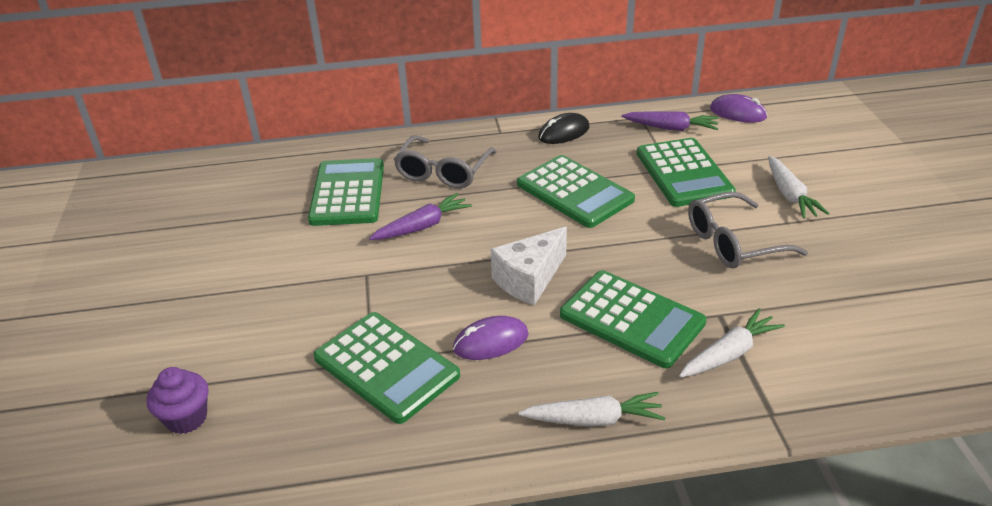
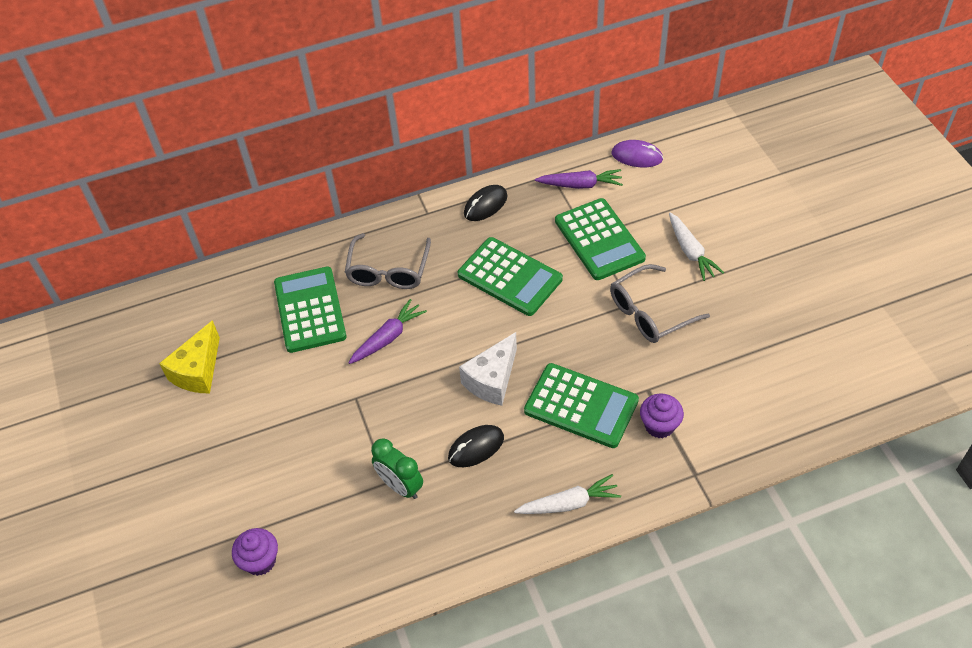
camera: 10 degrees left, 15 degrees up
(207, 228) = (198, 371): none -> yellow cheese
(386, 367) = (400, 486): green calculator -> green clock
(491, 342) = (476, 447): purple mouse -> black mouse
(729, 353) = (659, 425): white carrot -> purple cupcake

